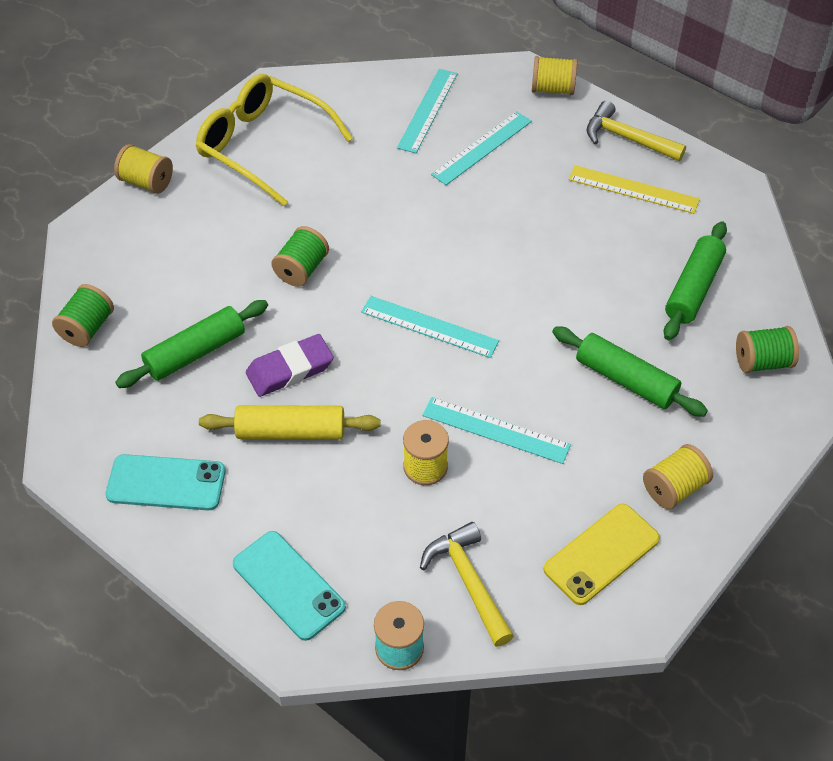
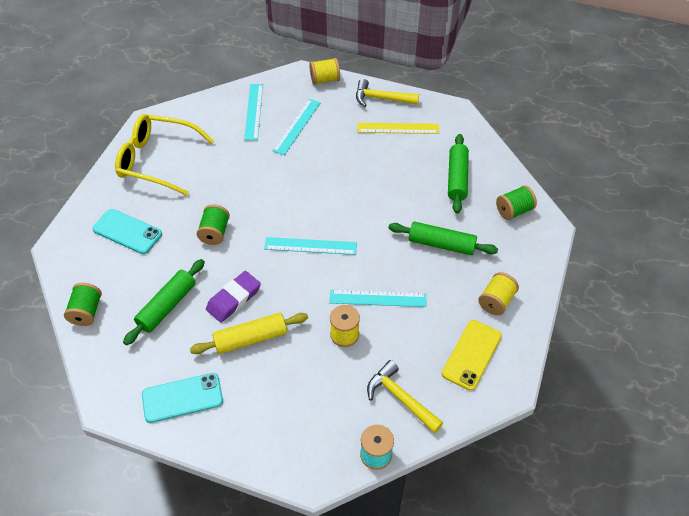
camera: 20 degrees left, 0 degrees up
(146, 182) = (88, 204): yellow spool -> none
(288, 585) = (290, 438): turquoise phone -> turquoise phone (127, 232)

